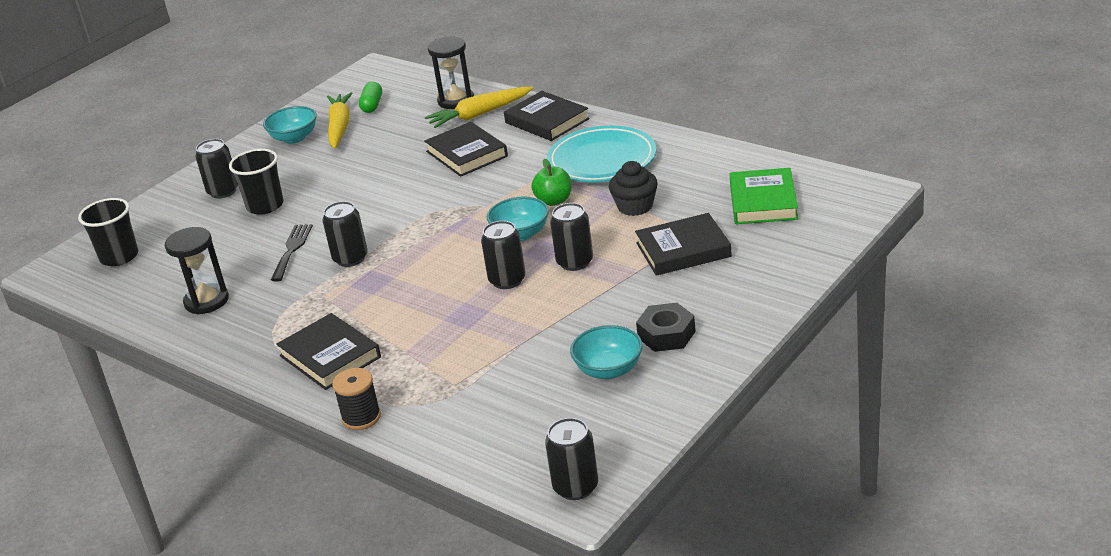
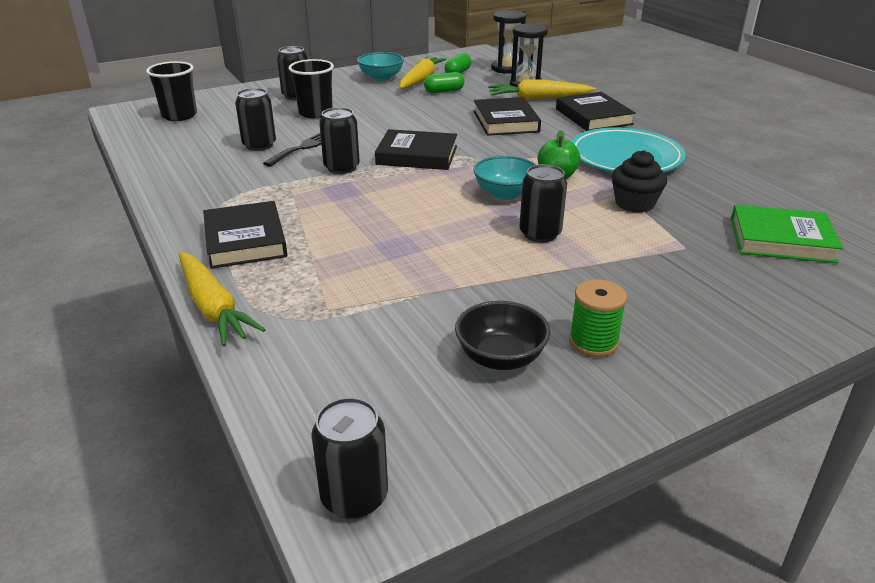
camera: 20 degrees right, 0 degrees up
(206, 301) = (201, 163): black hourglass -> black hourglass (506, 69)
(361, 417) = (213, 308): black spool -> yellow carrot
(377, 135) = (444, 91): none -> green capsule
(507, 280) = (461, 228): black can -> black can (259, 145)
(609, 370) = (500, 357): turquoise bowl -> black bowl
(666, 334) = (593, 342): black nut -> green spool
(683, 250) = (664, 259): black book -> black book (417, 155)
(763, 201) = (781, 240): green book -> green book turned 75 degrees clockwise

